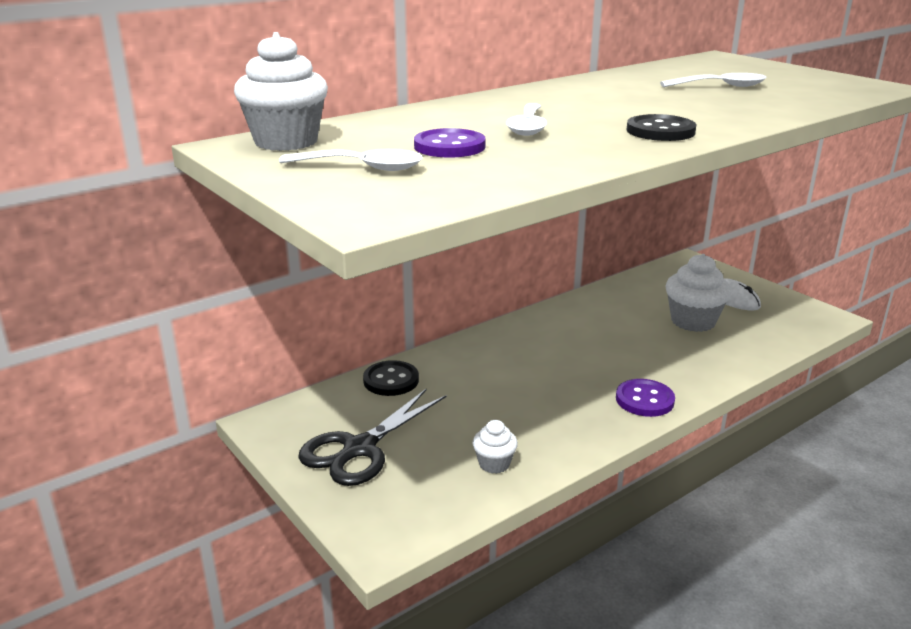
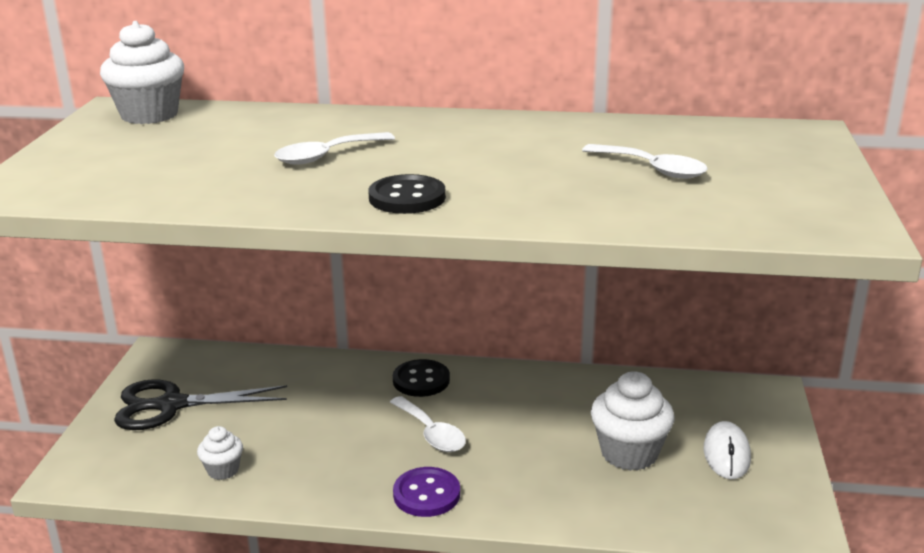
camera: 45 degrees right, 0 degrees up
(362, 167) = (119, 153): white spoon -> white spoon (431, 433)
(391, 380) = (281, 366): black button -> black button (421, 380)
(449, 146) = (219, 155): purple button -> none

